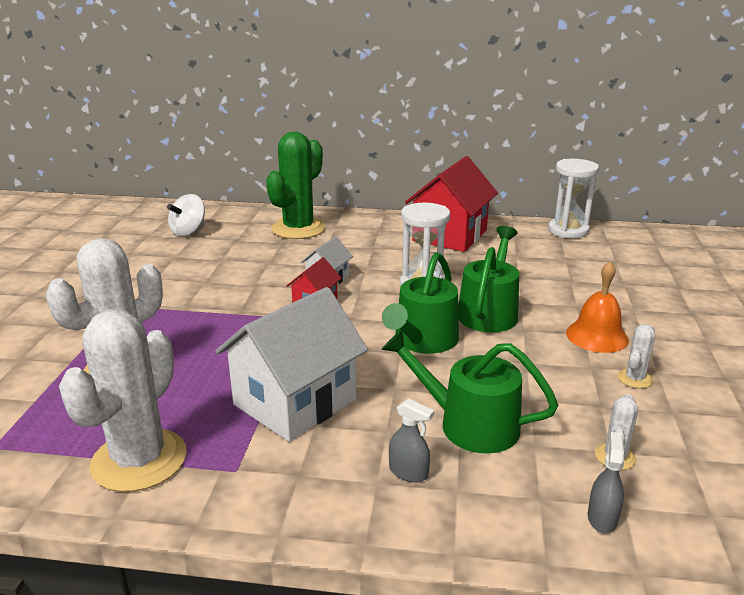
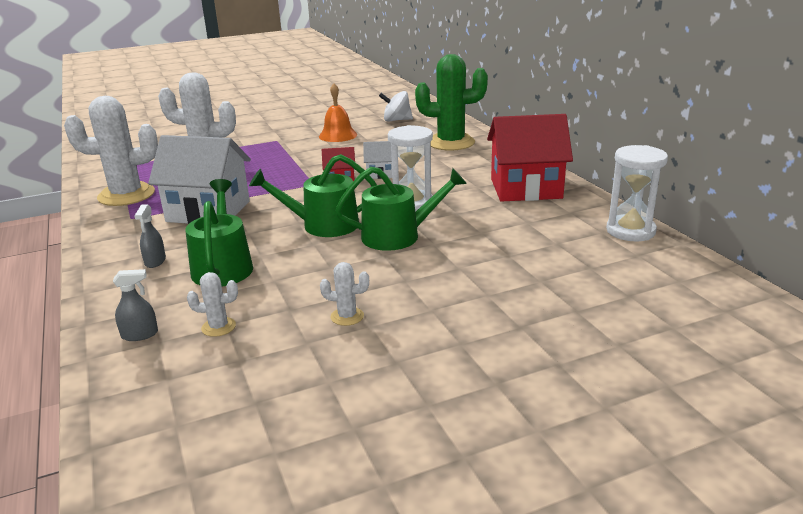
camera: 60 degrees right, 0 degrees up
(597, 336) = (408, 287): orange bell -> orange bell (338, 135)

